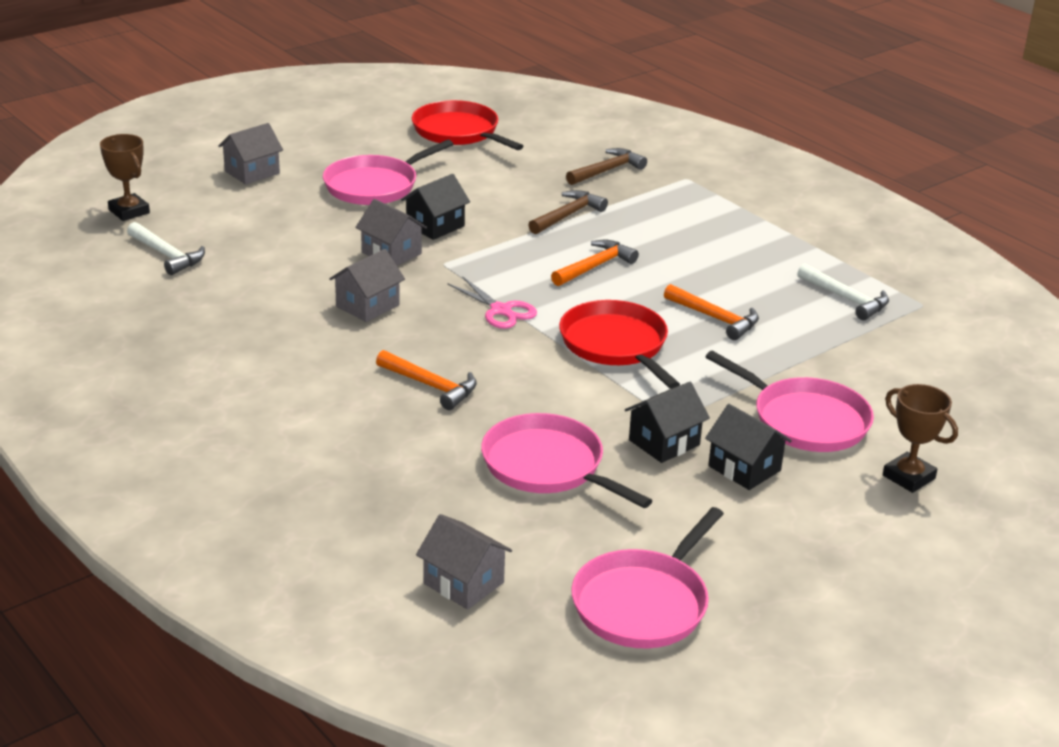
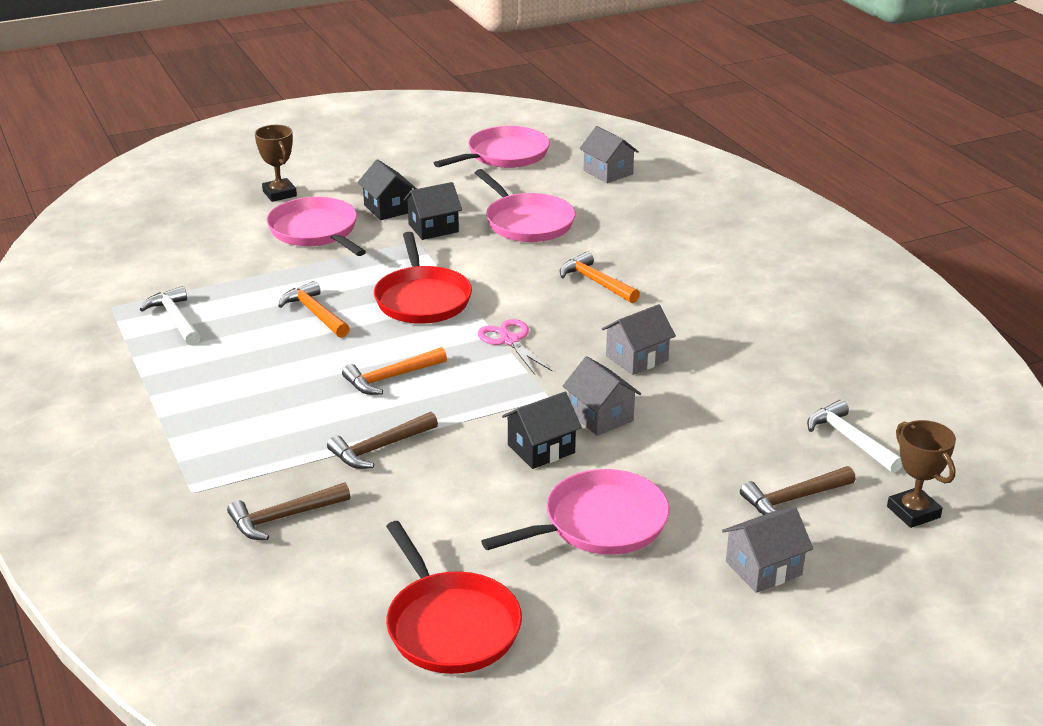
camera: 165 degrees left, 0 degrees up
(224, 211) = (793, 499): none -> brown hammer

